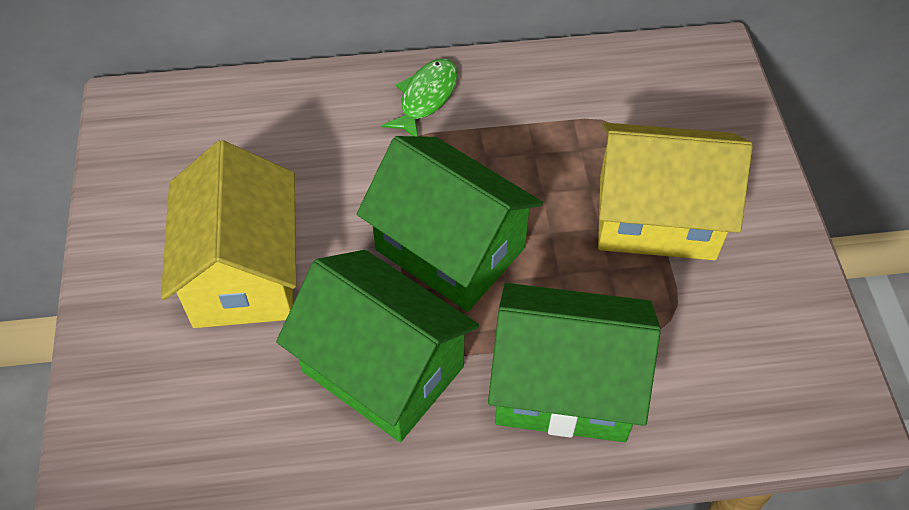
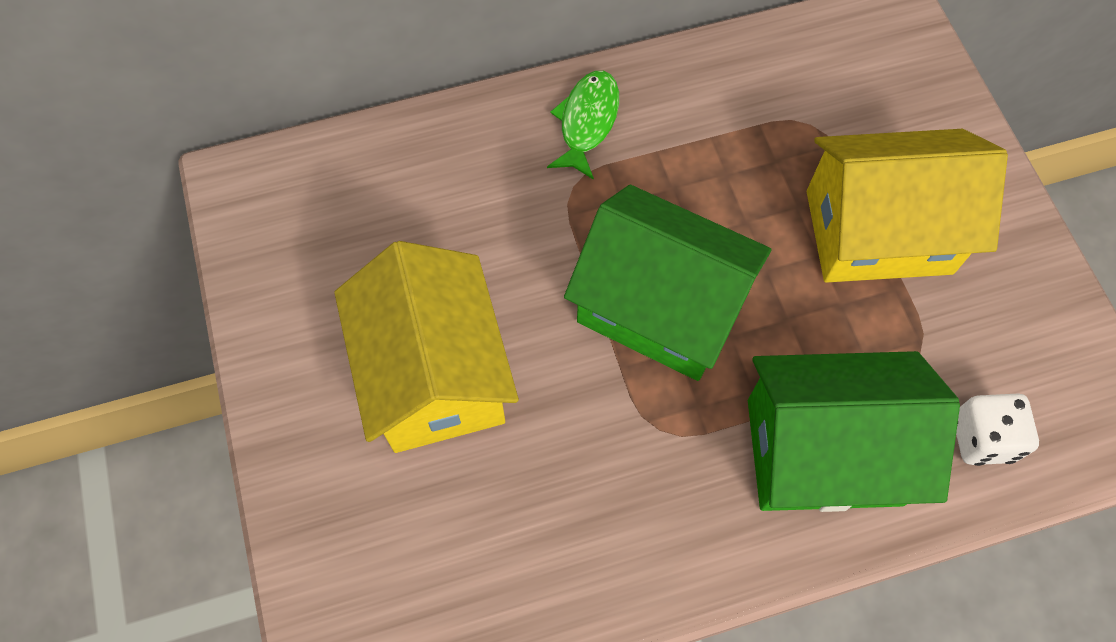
camera: 10 degrees left, 10 degrees up
(383, 369) = (621, 465): green house -> none
(711, 398) = (982, 438): none -> white dice

